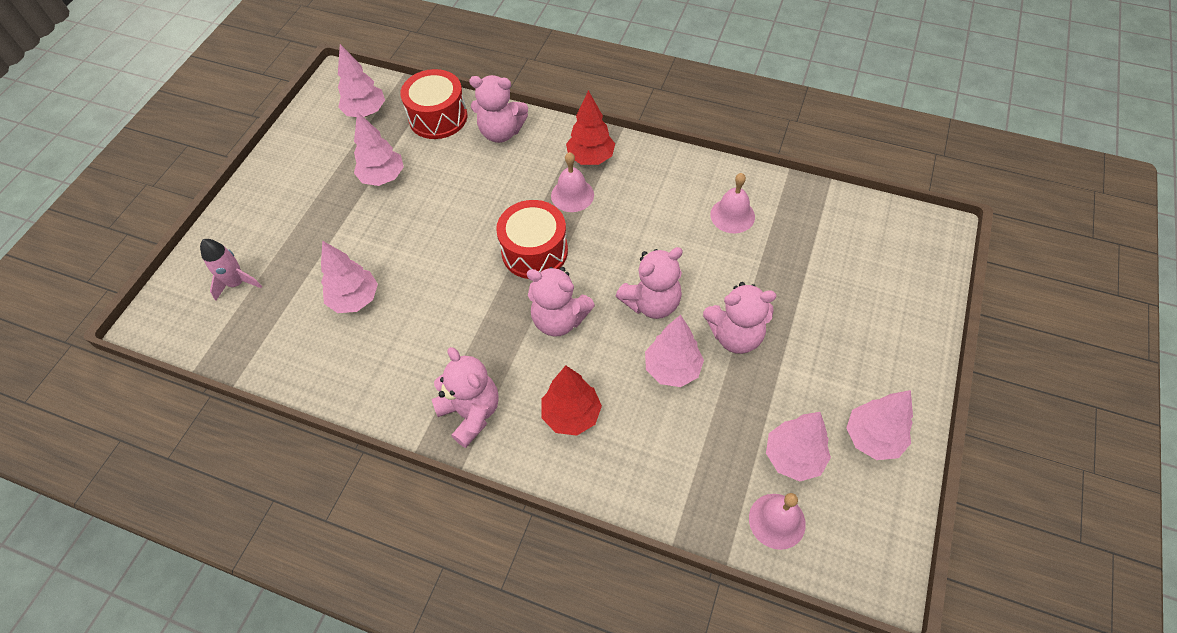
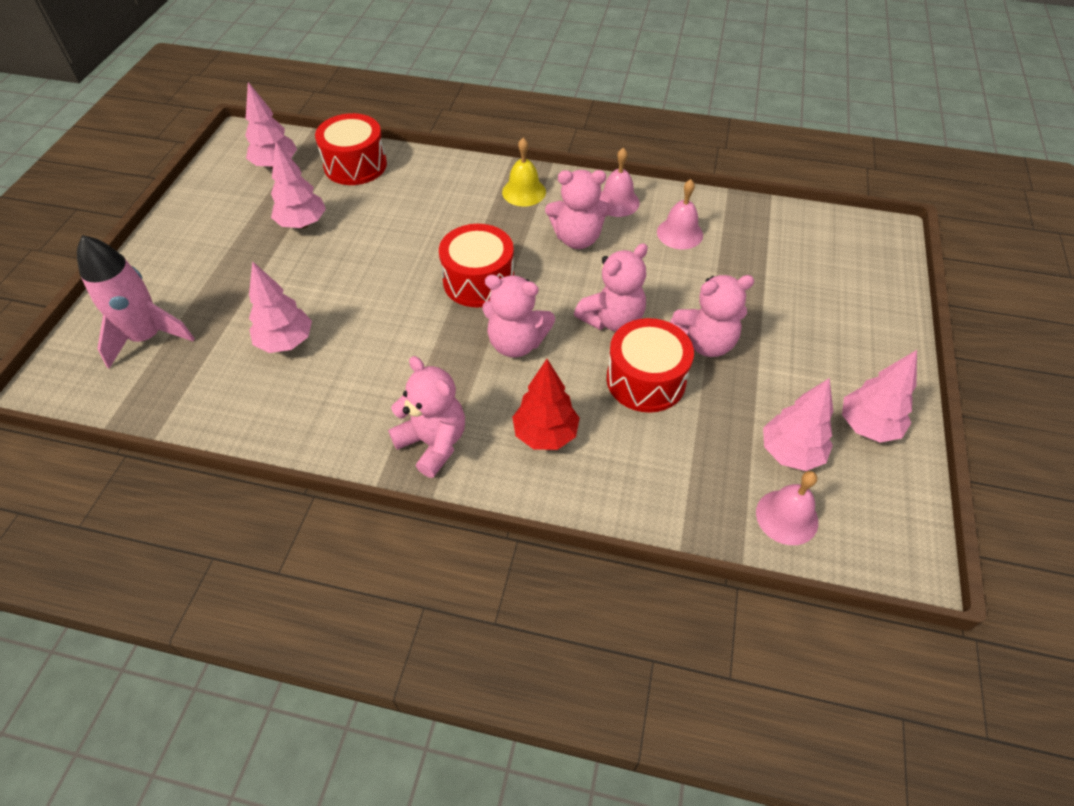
camera: 10 degrees left, 5 degrees down
(237, 283) = (147, 337): pink rocket -> pink rocket, size x1.60
(501, 132) = (425, 174): pink teddy bear -> pink teddy bear (577, 238)
(572, 195) = (510, 226): pink bell -> pink bell (617, 202)
(591, 158) = (524, 192): red tree -> yellow bell
(672, 369) = (646, 380): pink tree -> red drum

